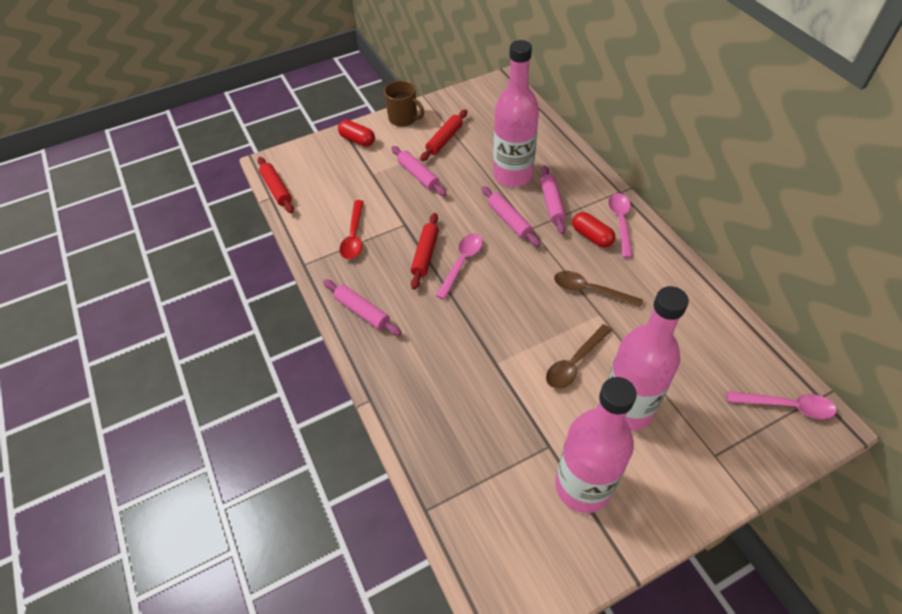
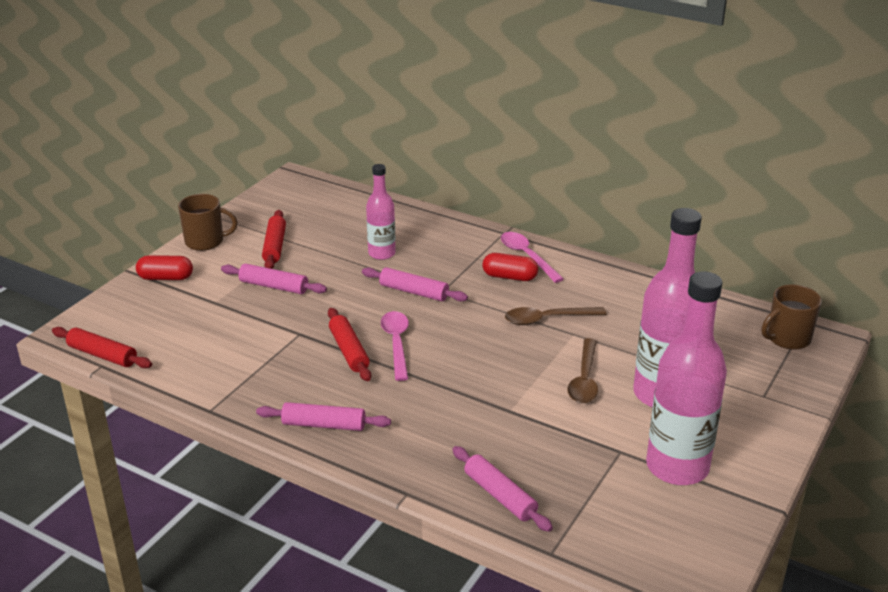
camera: 35 degrees left, 20 degrees down
(354, 236) = (248, 364): red spoon -> none
(513, 175) = (381, 253): pink bottle -> pink bottle, size x0.56
(551, 203) = (445, 264): pink rolling pin -> pink rolling pin (500, 496)
(786, 406) = (787, 338): pink spoon -> brown mug

